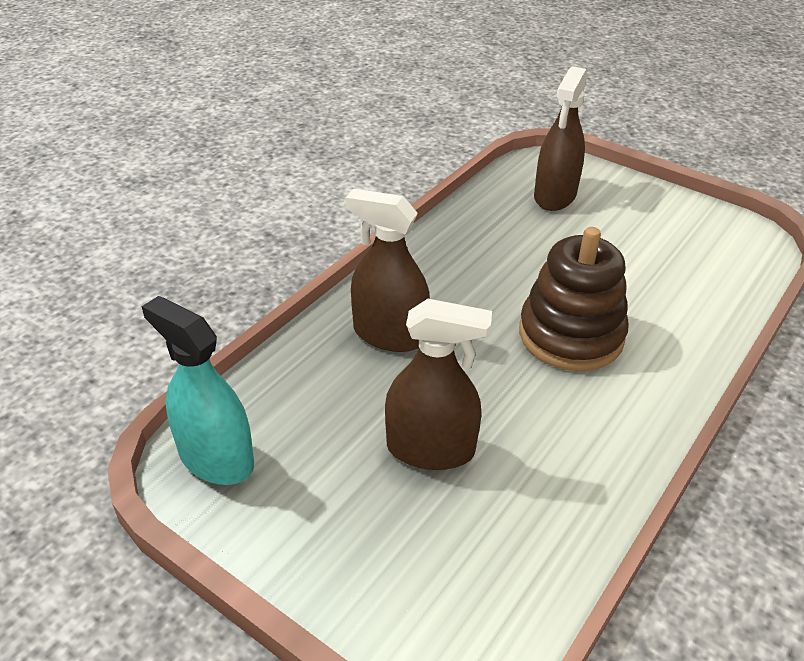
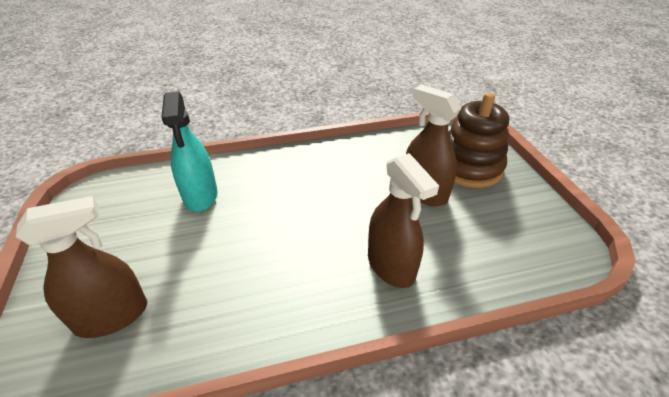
camera: 140 degrees left, 0 degrees up
(216, 458) = (553, 247): turquoise spray bottle -> turquoise spray bottle (200, 195)
(571, 335) = (284, 203): brown stacking toy -> brown stacking toy (469, 167)

